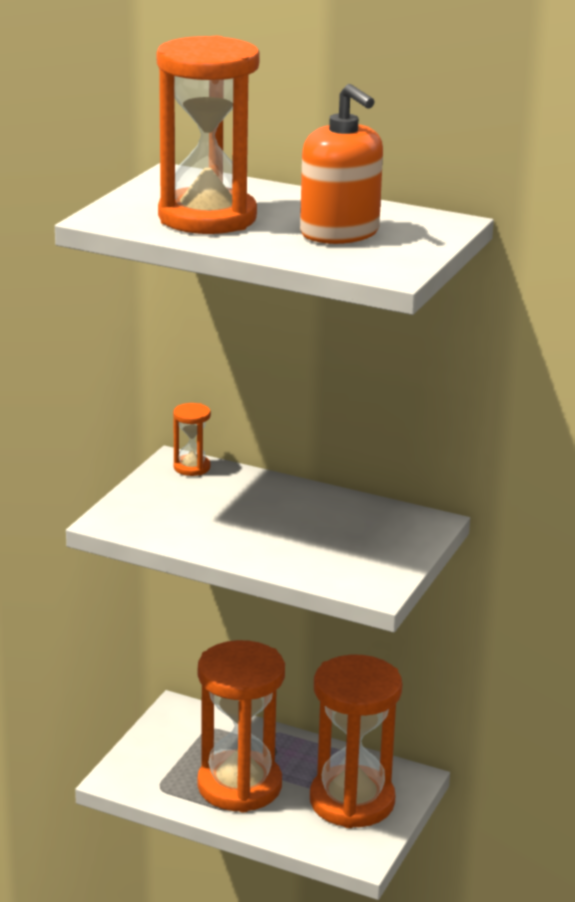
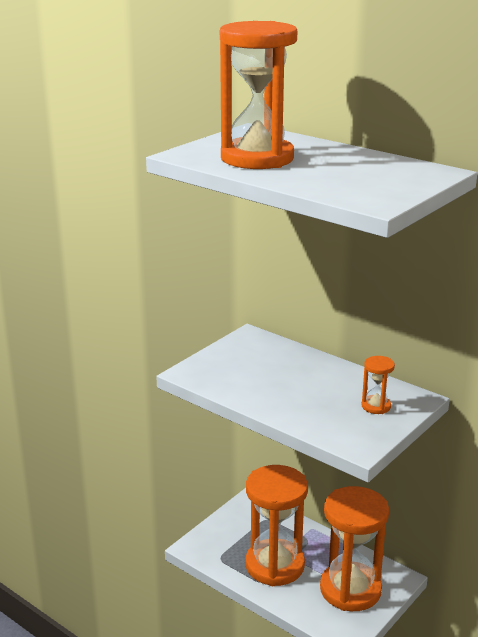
camera: 15 degrees right, 0 degrees up
(192, 467) = (259, 341): orange hourglass -> orange hourglass (376, 406)
(339, 233) = (350, 174): orange soap dispenser -> none

